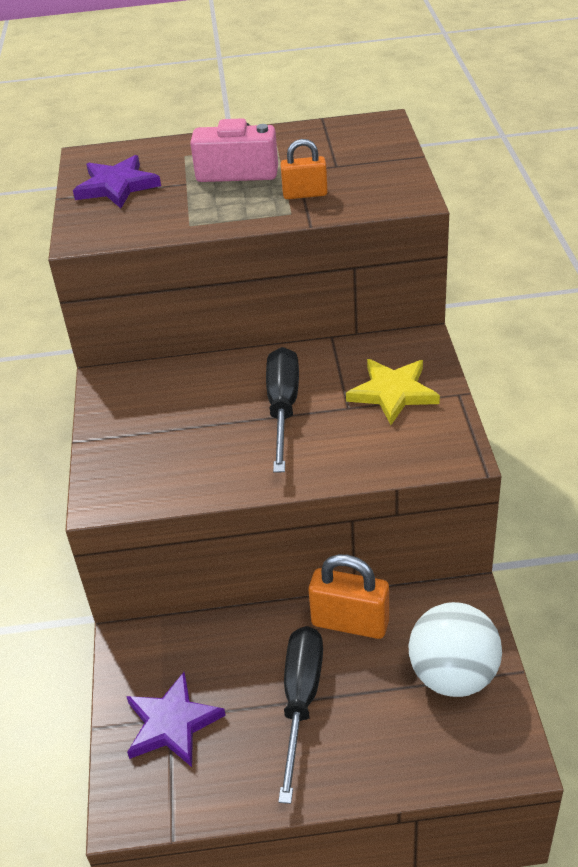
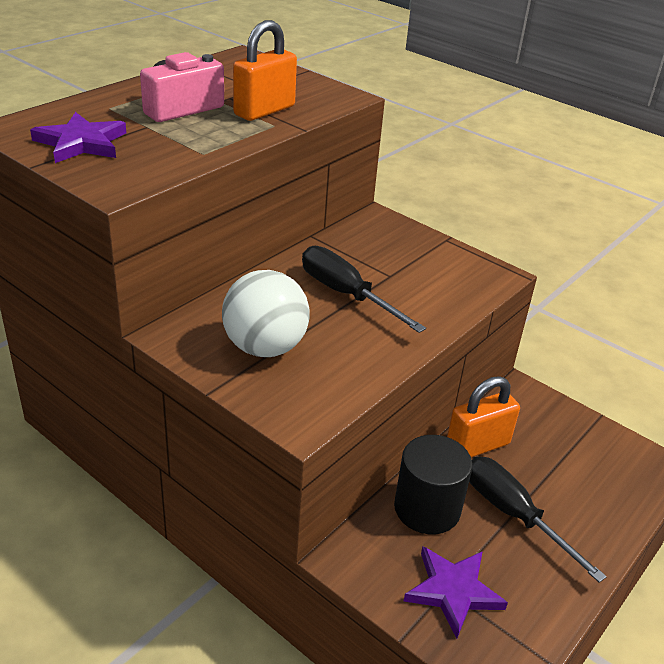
camera: 50 degrees left, 5 degrees down
(236, 647) = (427, 508): none -> black cylinder
(305, 194) = (264, 111): orange padlock -> orange padlock, size x1.59
(393, 393) = (406, 254): yellow star -> none
(453, 675) = (573, 440): white ball -> white ball (265, 347)

